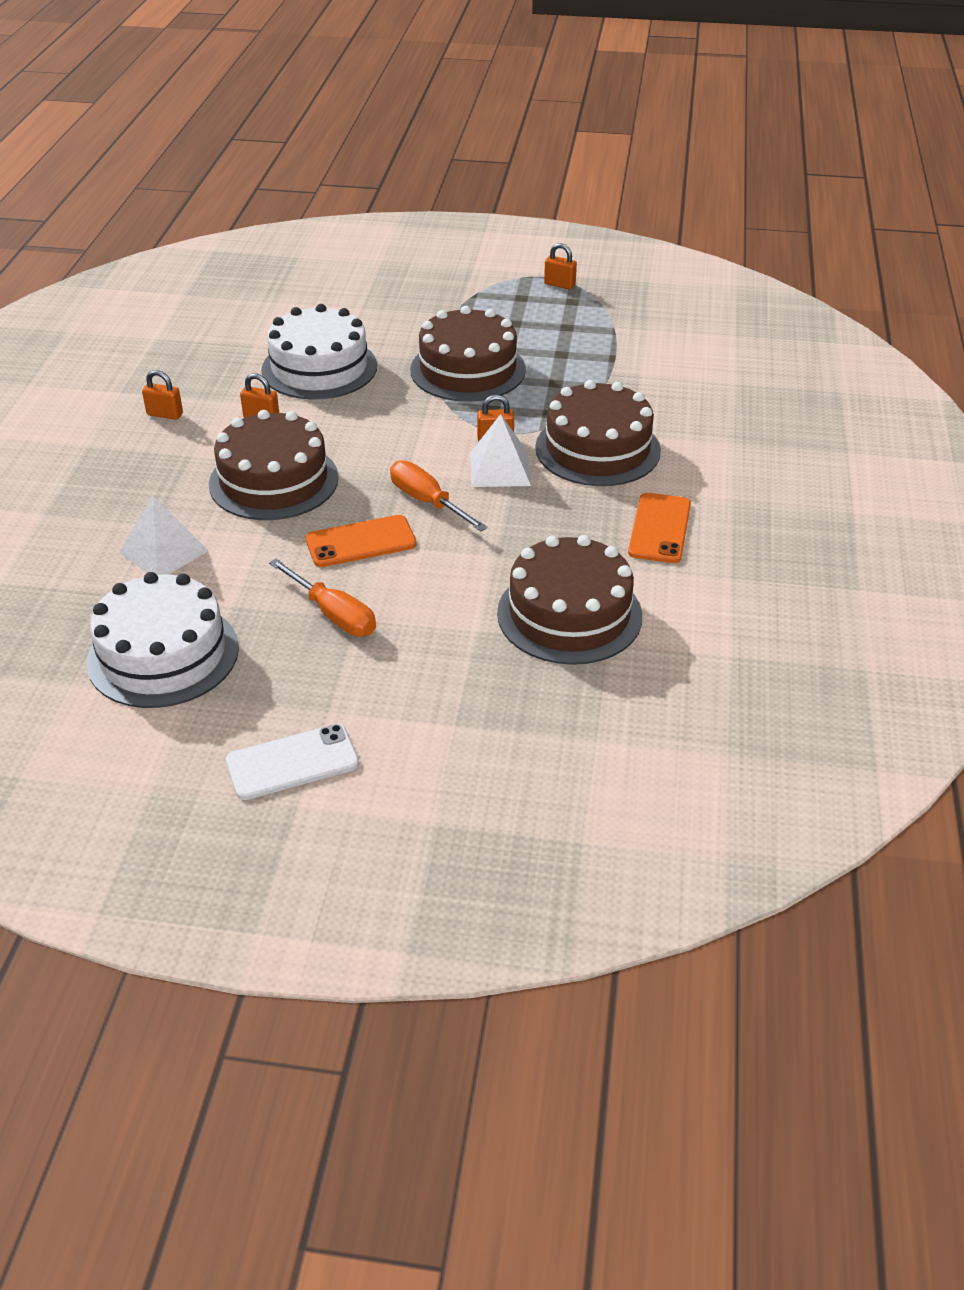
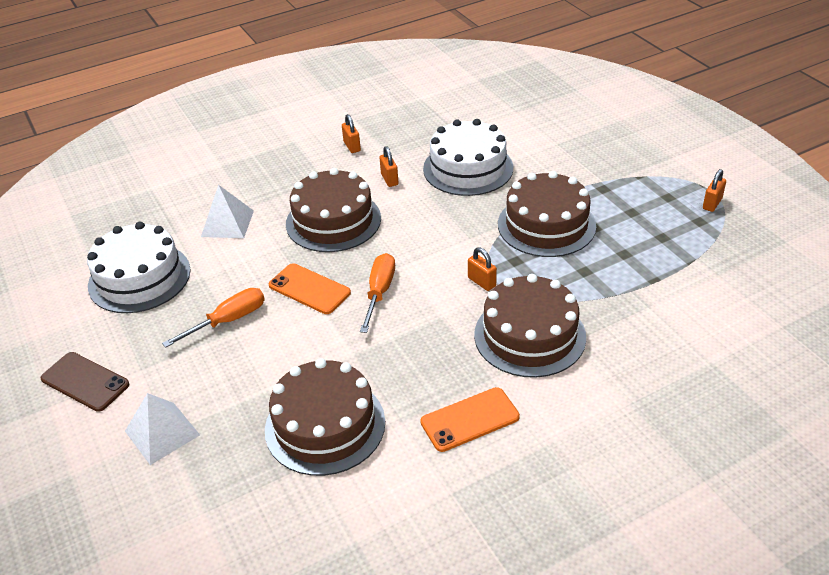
camera: 55 degrees right, 0 degrees up
(292, 762) = (85, 382): white phone -> brown phone
(334, 615) = (229, 320): orange screwdriver -> orange screwdriver turned 135 degrees counterclockwise
(500, 469) = (451, 303): white pyramid -> white pyramid (162, 433)
(559, 285) = (712, 204): orange padlock -> orange padlock turned 45 degrees clockwise

